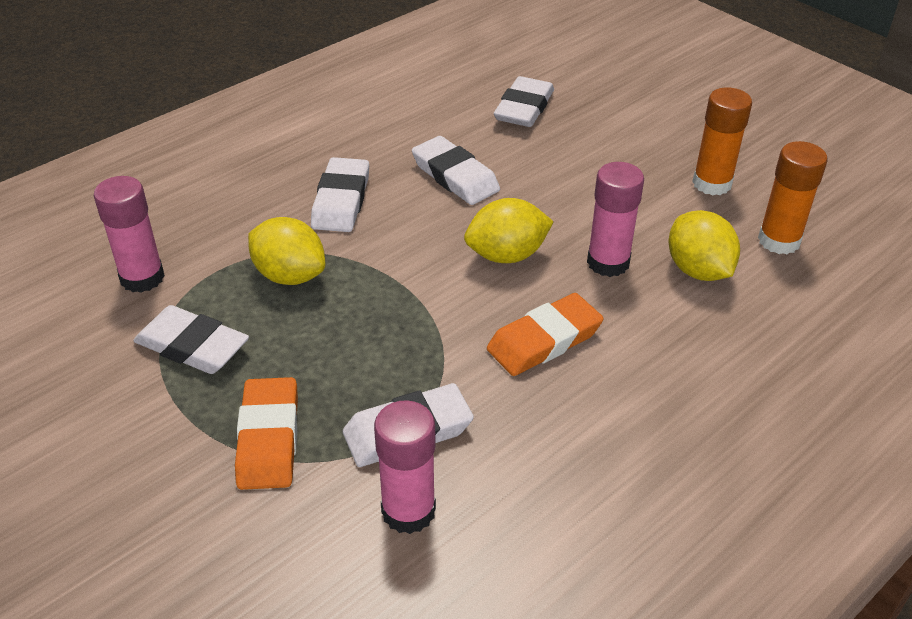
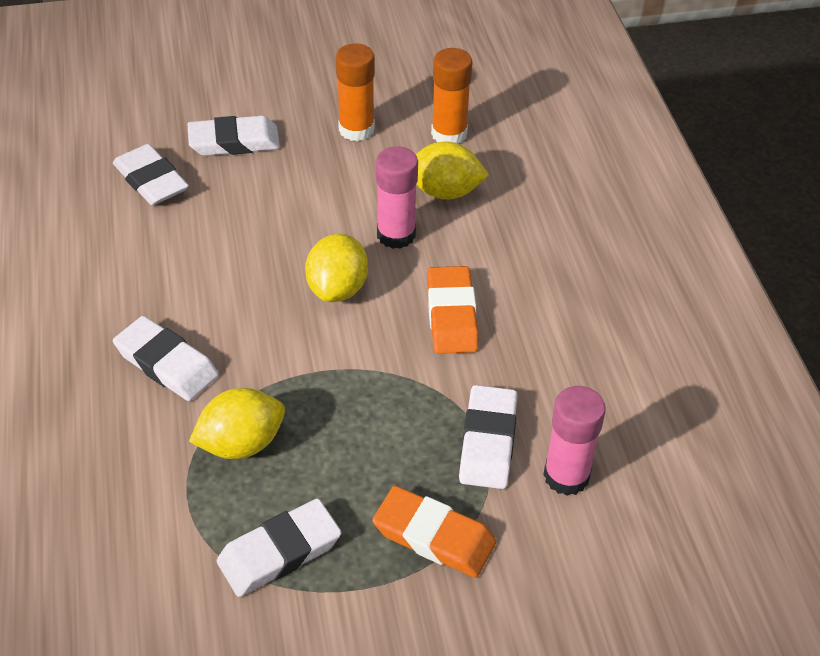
camera: 60 degrees left, 5 degrees up
(142, 278) = (147, 560): pink glue stick -> none
(455, 176) = (205, 271): white eraser -> white eraser (234, 142)

